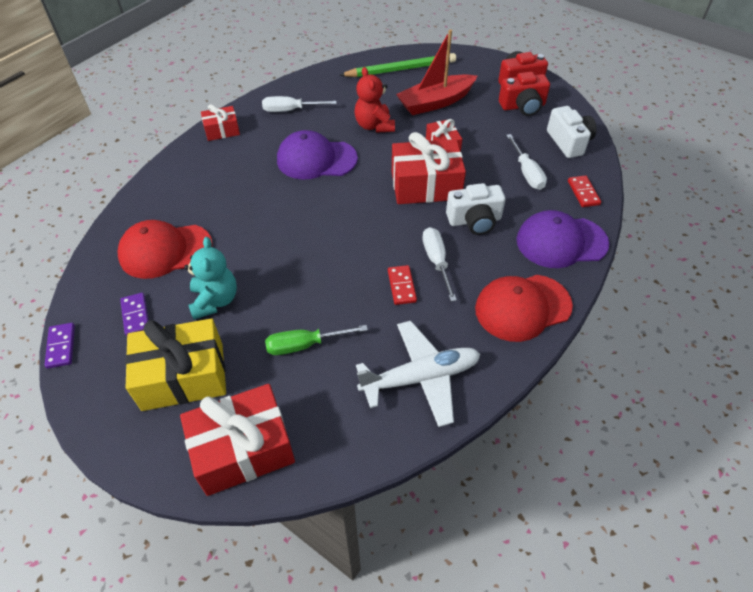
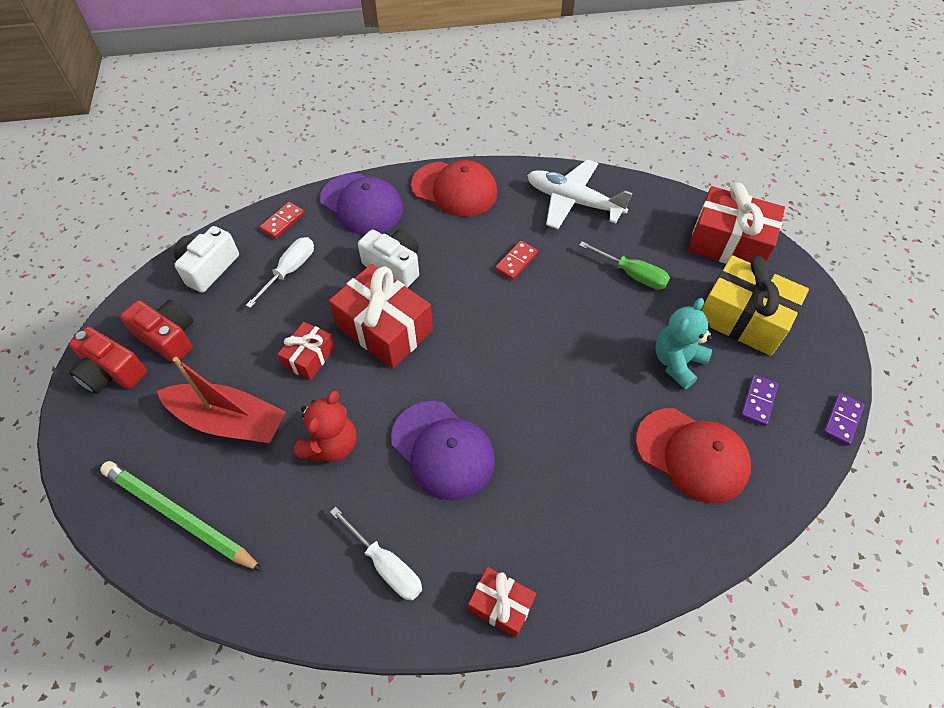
camera: 135 degrees left, 5 degrees up
(436, 261) = (467, 259): white screwdriver -> none

